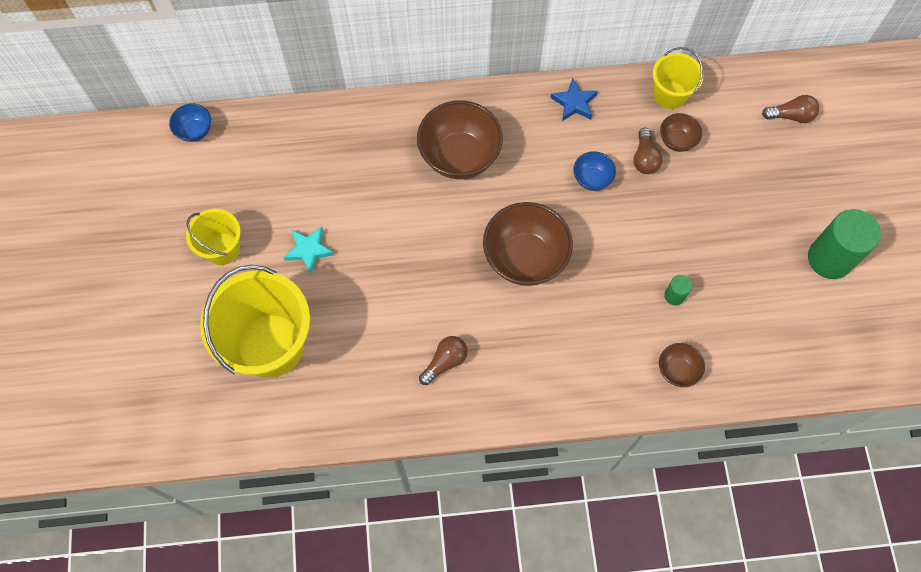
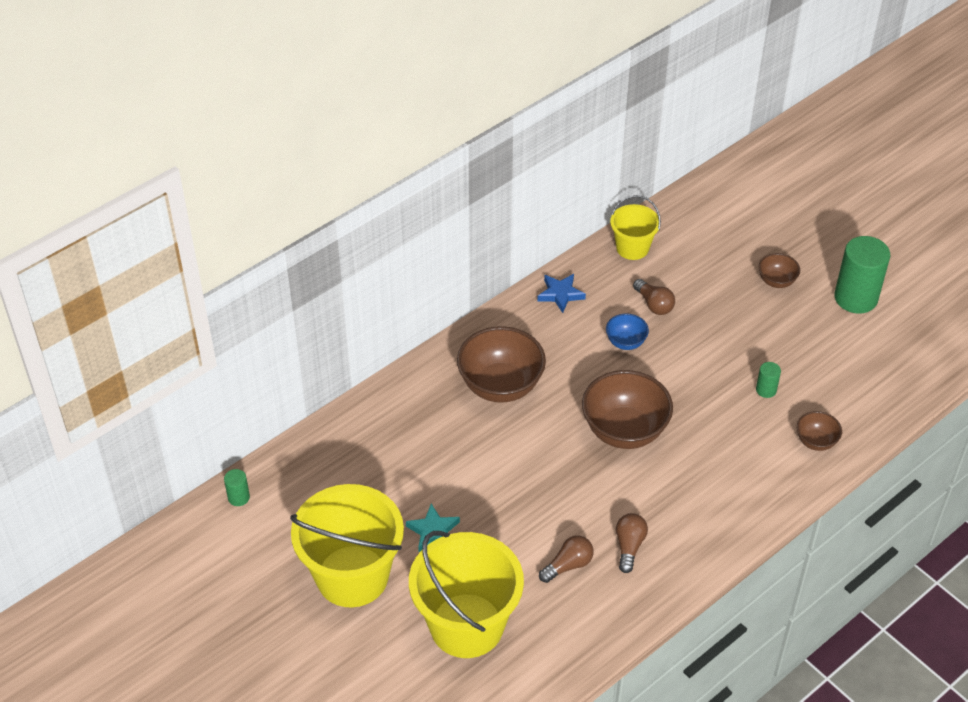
camera: 35 degrees left, 20 degrees down
(195, 131) = (238, 497): blue bowl -> green cylinder
(222, 249) = (352, 576): yellow bucket -> yellow bucket, size x1.87
(677, 141) = (667, 278): brown bowl -> brown bowl (776, 281)
(791, 116) = (738, 214): brown light bulb -> brown light bulb (568, 565)

